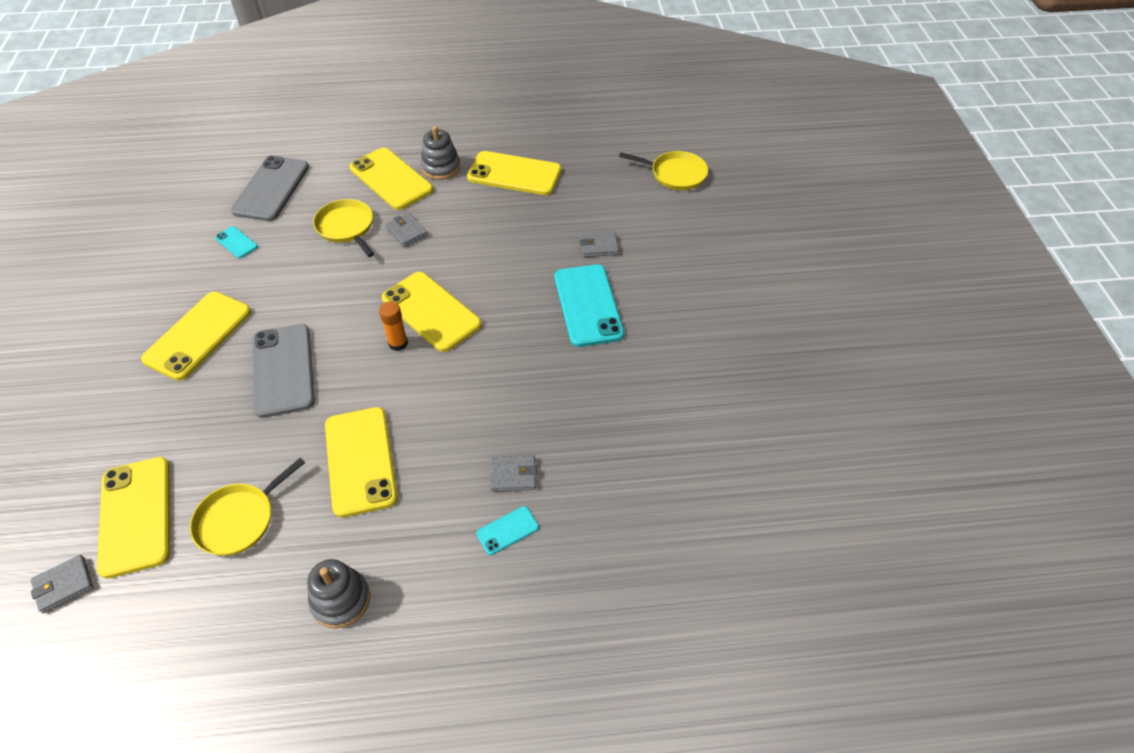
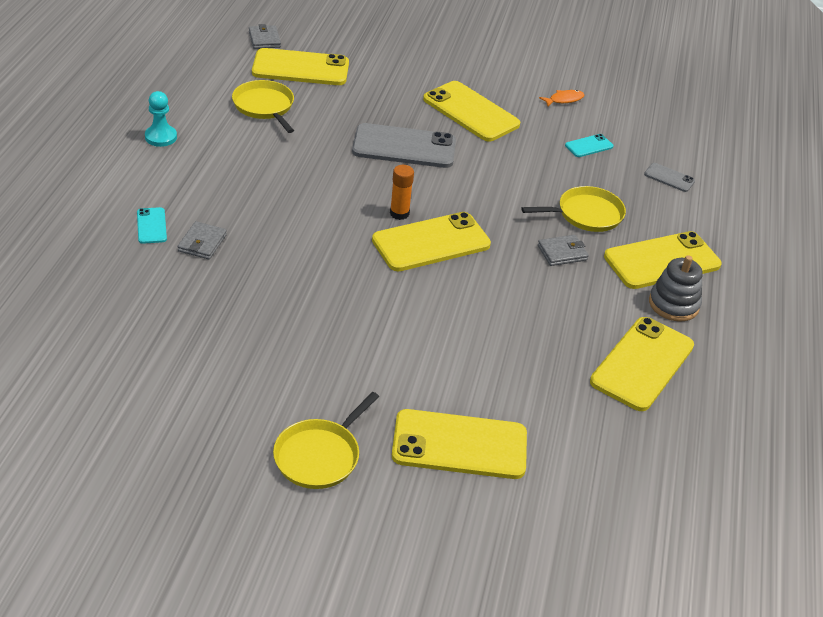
camera: 105 degrees right, 10 degrees down
(154, 273) = (564, 100): none -> orange fish
(271, 189) = (669, 178): grey phone -> grey phone, size x0.47
(341, 600) = (161, 137): grey stacking toy -> turquoise pawn
(360, 461) = (278, 168): yellow phone -> yellow phone (459, 445)
(588, 305) = (380, 356): turquoise phone -> none
(598, 246) = (473, 397): grey wallet -> none
(675, 174) = (593, 532): yellow pan -> yellow pan (320, 455)

